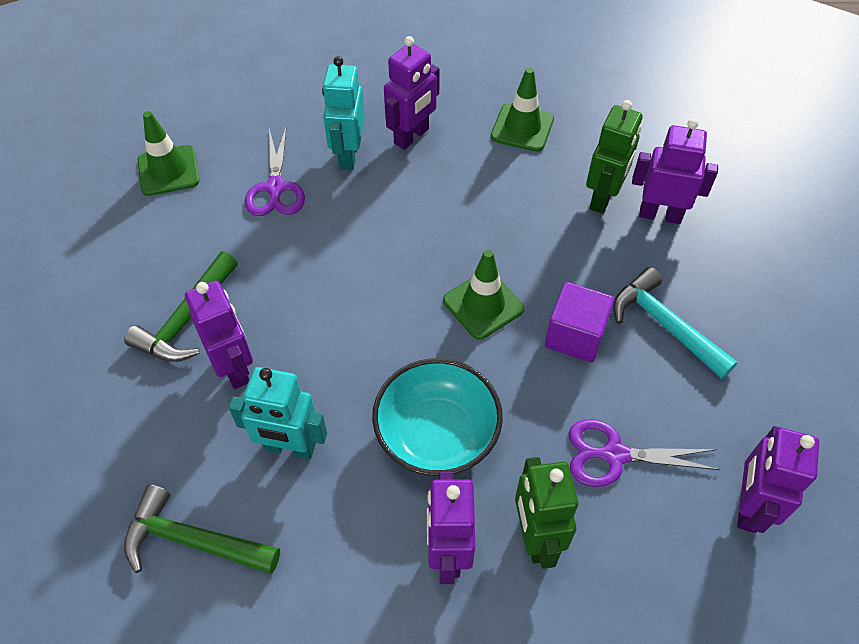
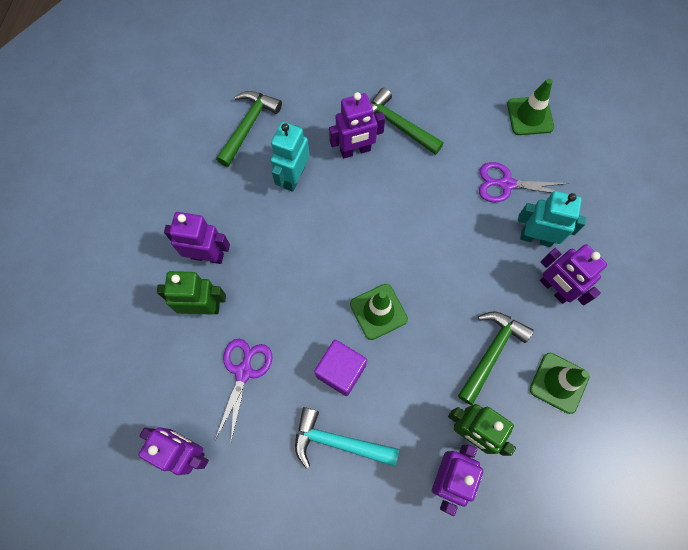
camera: 100 degrees right, 15 degrees up
(437, 434) = (284, 262): turquoise bowl -> none
(505, 187) = (491, 352): none -> green hammer
(664, 325) = (338, 442): turquoise hammer -> turquoise hammer turned 135 degrees counterclockwise

